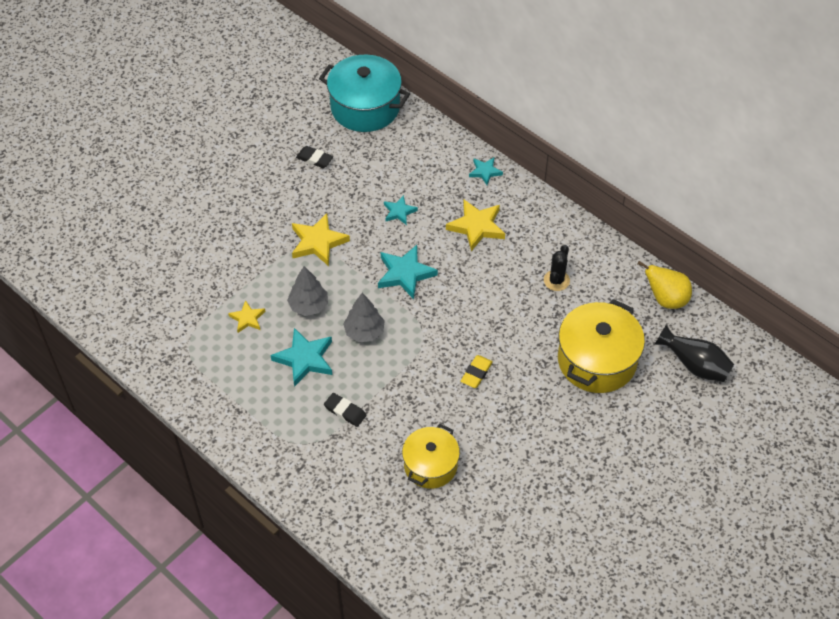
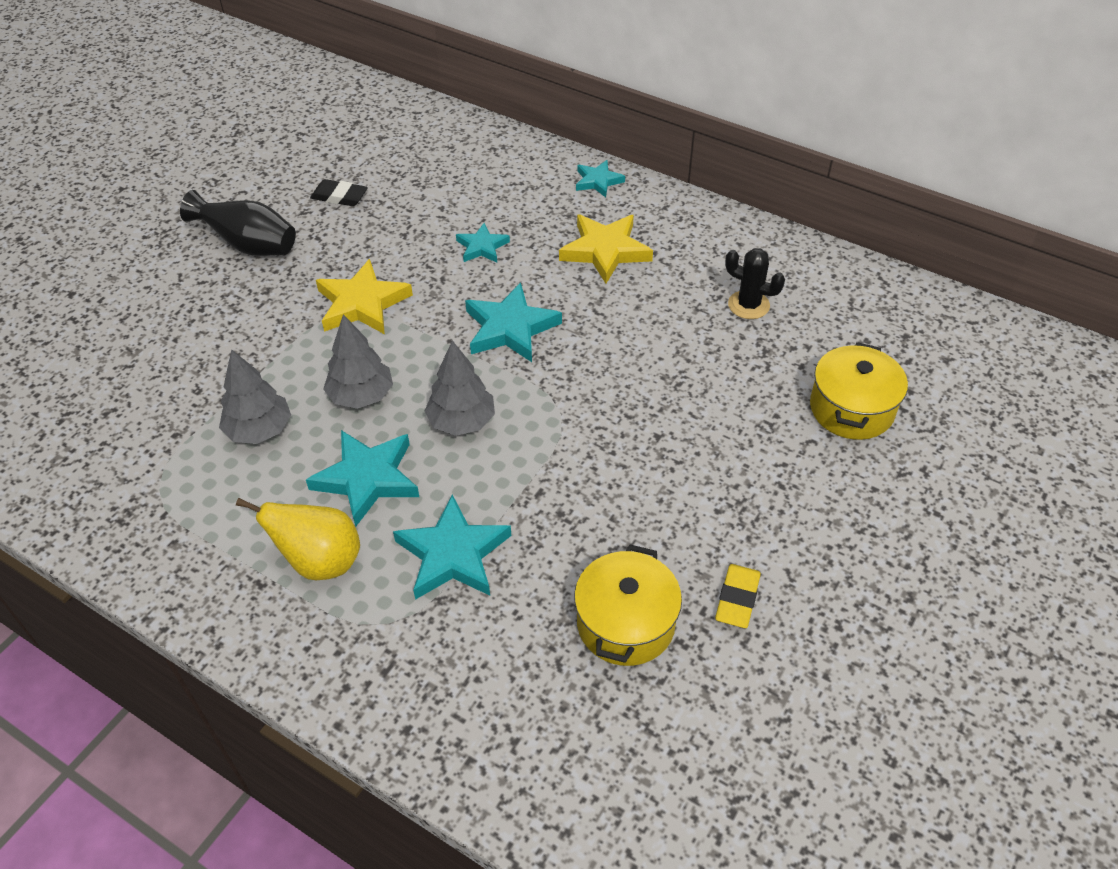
camera: 10 degrees left, 5 degrees down
(247, 318) = (259, 430): yellow star -> grey tree
(345, 411) = (453, 554): black eraser -> turquoise star
(365, 107) = (404, 127): turquoise pot -> none
(476, 373) = (663, 457): yellow eraser -> yellow eraser (737, 599)
(556, 280) = (748, 305): black cactus -> black cactus turned 75 degrees counterclockwise
(597, 360) = (851, 409): yellow pot -> yellow pot, size x0.64
(665, 299) = (922, 307): yellow pear -> yellow pear (320, 561)
(694, 365) = (1006, 393): black vase -> black vase (249, 246)

